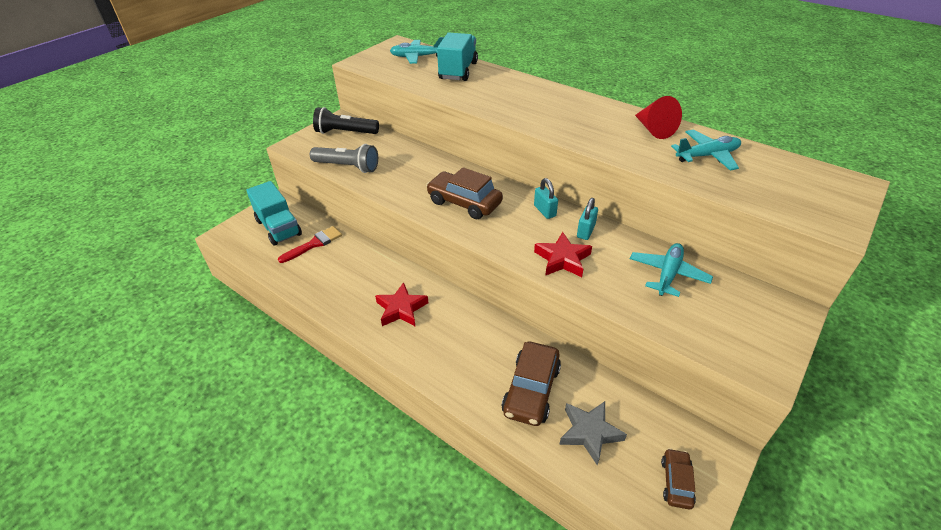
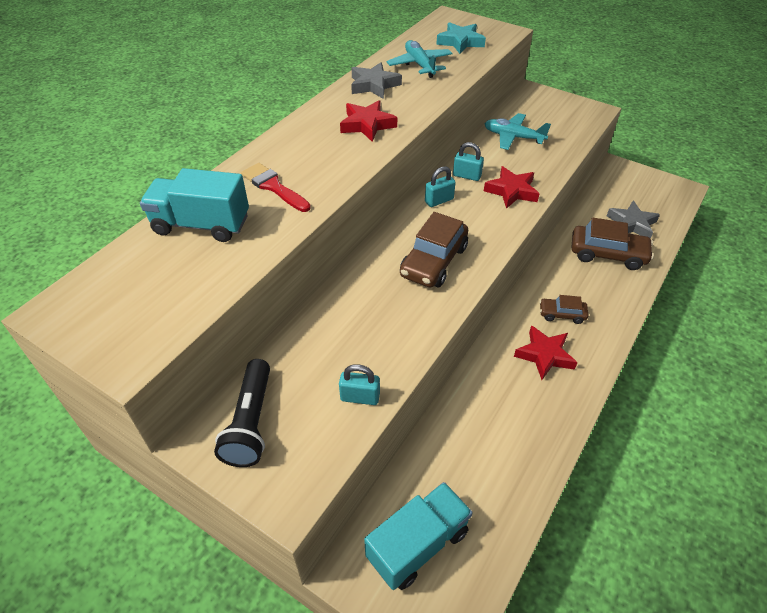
camera: 95 degrees left, 5 degrees up
(314, 244) = (450, 477): red brush -> red brush (274, 187)
(347, 167) = (360, 397): grey flashlight -> turquoise padlock
(417, 57) = (130, 277): turquoise plane -> none
(582, 125) = (367, 125): none -> red star
(654, 129) = (374, 85): red cone -> grey star
(676, 482) = (649, 188): brown car -> brown car (562, 314)
(780, 186) = (460, 42): none -> turquoise star

